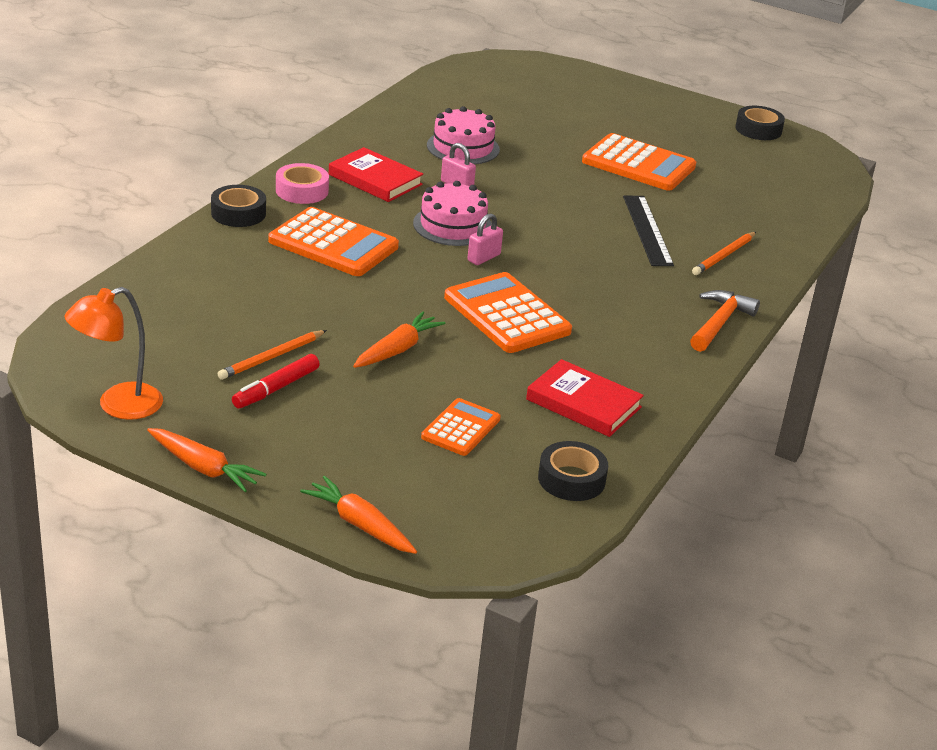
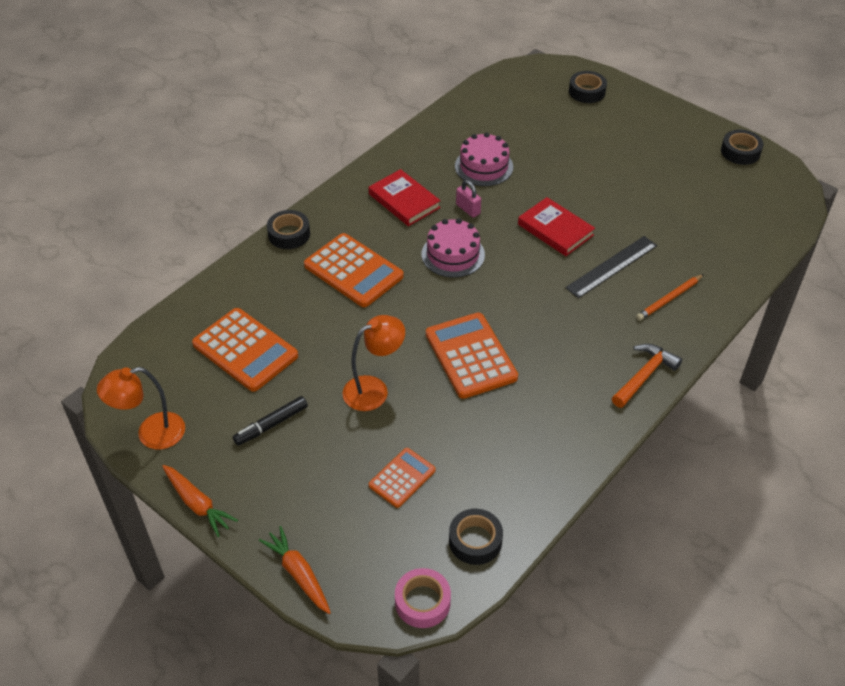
camera: 15 degrees right, 15 degrees up
(272, 357) = (276, 391): orange pencil -> none
(276, 388) = (271, 425): red marker -> black marker
(302, 191) = (343, 211): pink tape -> pink tape (422, 602)
(397, 350) = (374, 389): orange carrot -> orange lamp
(483, 258) = (468, 292): pink padlock -> none
(563, 81) = (587, 92): none -> black tape
(583, 403) = (507, 458): red book -> red book (555, 230)
(638, 164) = (625, 190): orange calculator -> orange calculator (245, 350)
(647, 230) = (611, 266): black ruler -> black ruler turned 45 degrees clockwise

